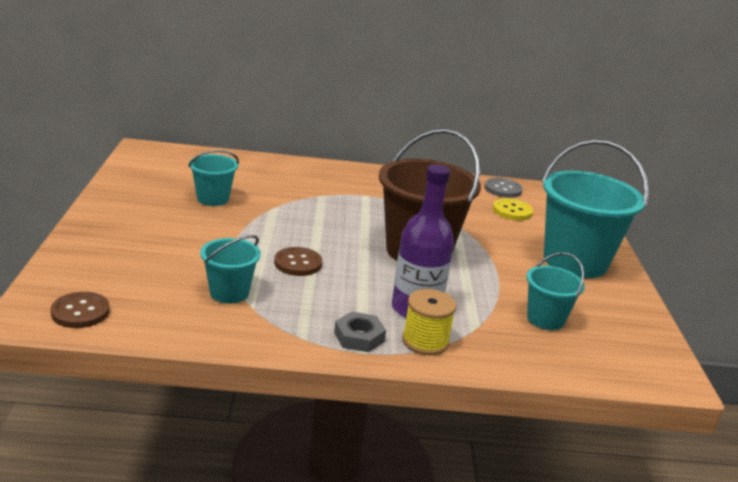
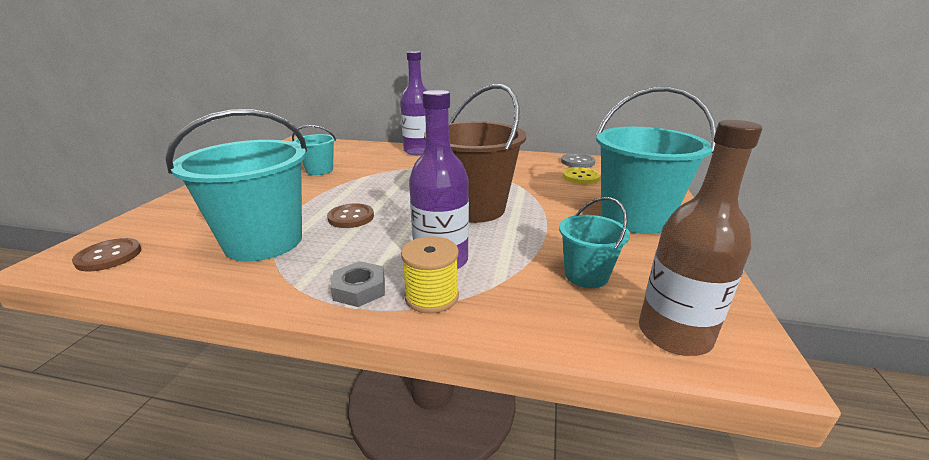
camera: 15 degrees right, 0 degrees up
(229, 293) = (264, 242): turquoise bucket -> turquoise bucket, size x1.94
(314, 169) = (419, 151): none -> purple bottle
(620, 363) = (674, 334): none -> brown bottle

